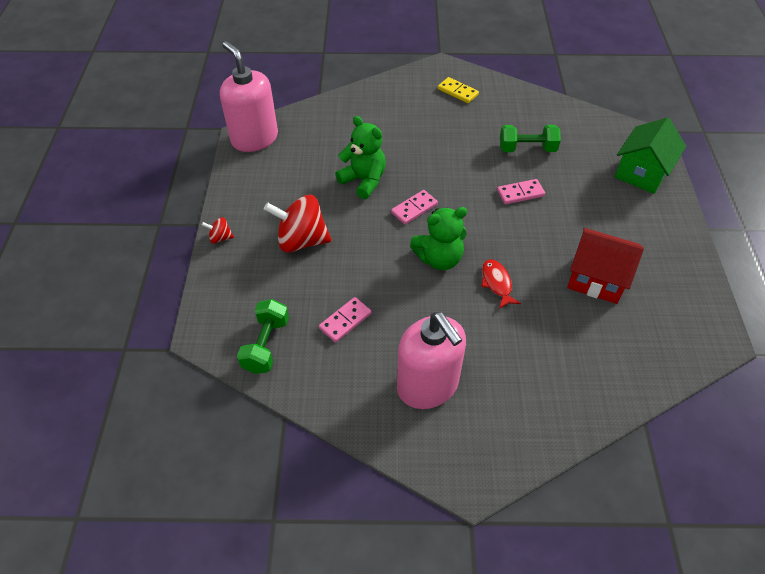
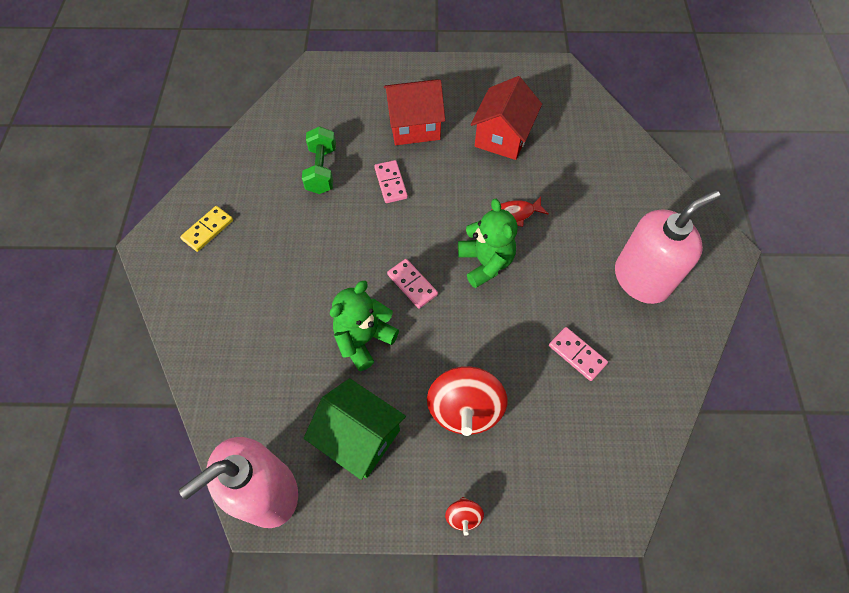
camera: 90 degrees left, 10 degrees up
(266, 345) = (620, 437): green dumbbell -> none
(594, 209) = (414, 126): none -> red house
(642, 173) = (365, 83): green house -> green house (359, 437)

